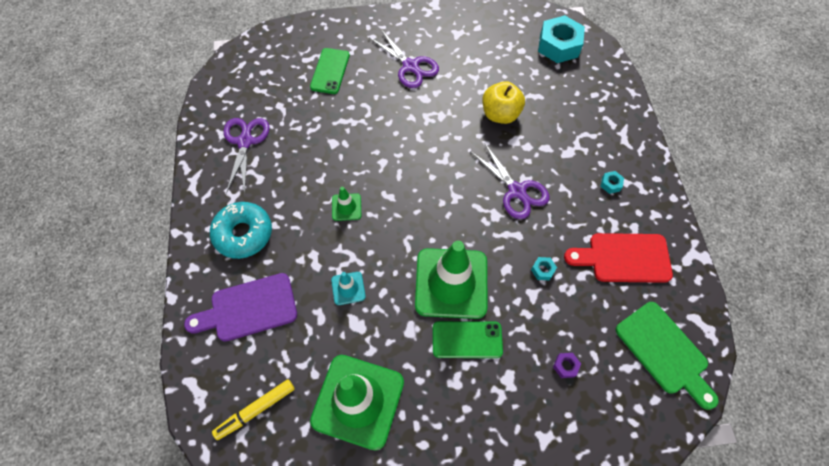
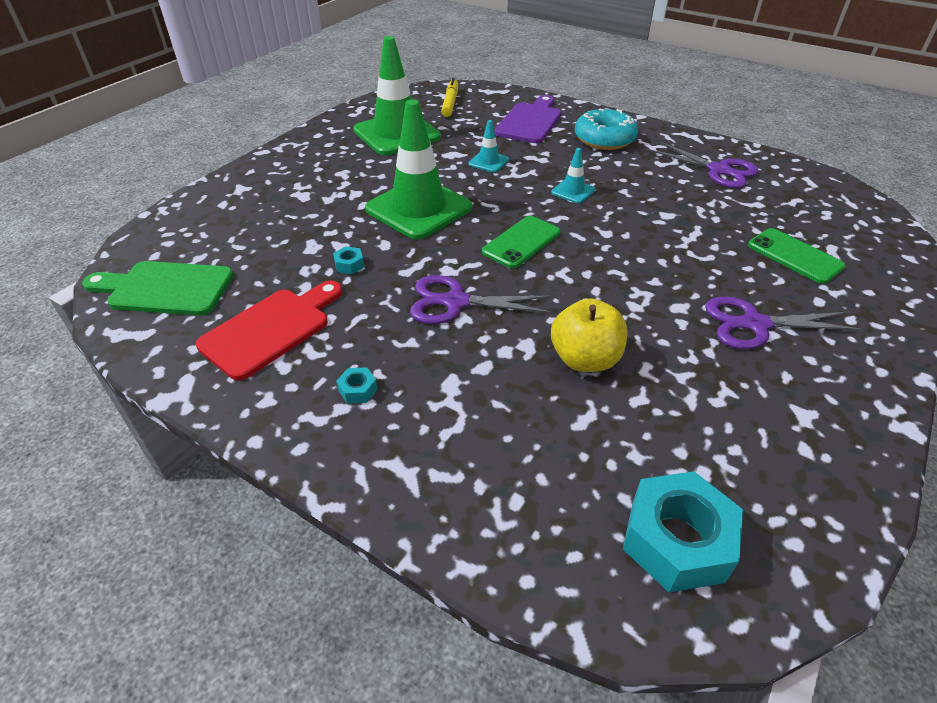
camera: 130 degrees right, 20 degrees down
(346, 207) = (573, 191): green traffic cone -> turquoise traffic cone
(467, 339) = (361, 192): green phone -> green phone (521, 242)
(565, 366) = (260, 226): purple nut -> none

